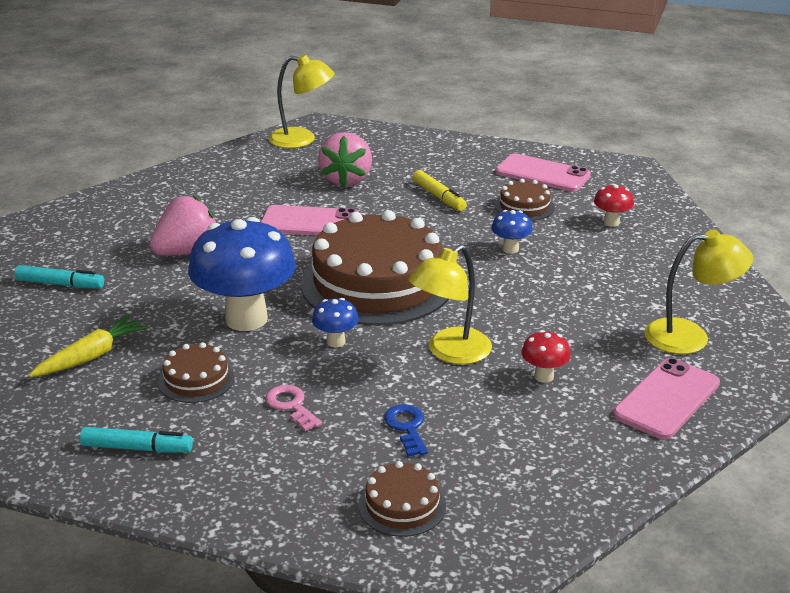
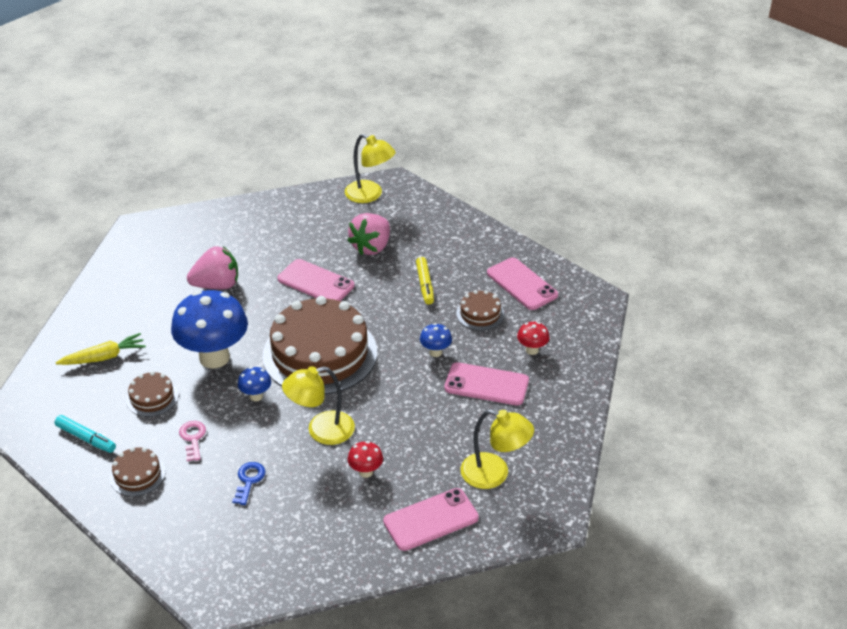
camera: 25 degrees right, 10 degrees up
(60, 284) = (122, 289): turquoise marker -> none
(402, 505) = (203, 536): brown cake -> brown cake (137, 474)
(595, 262) = (486, 384): none -> pink phone

